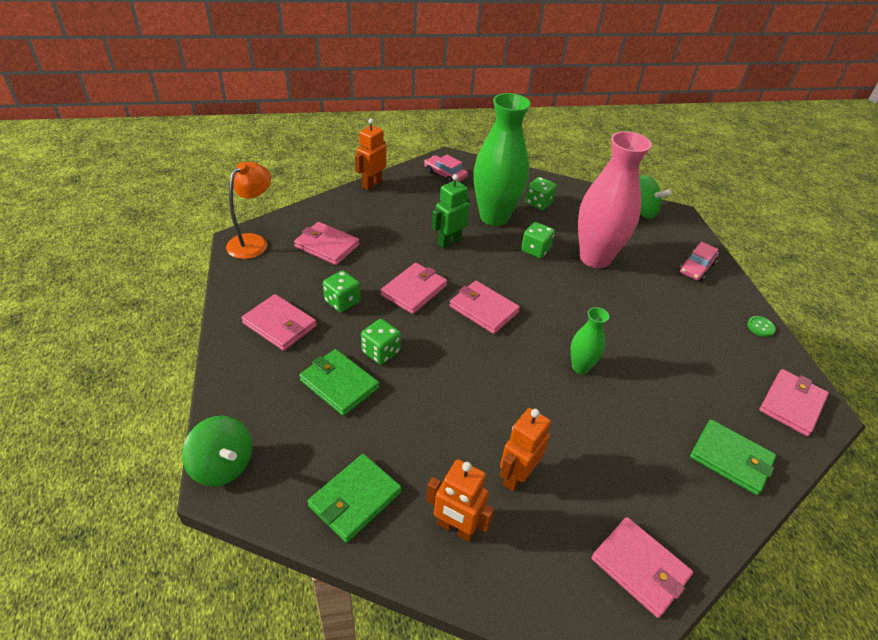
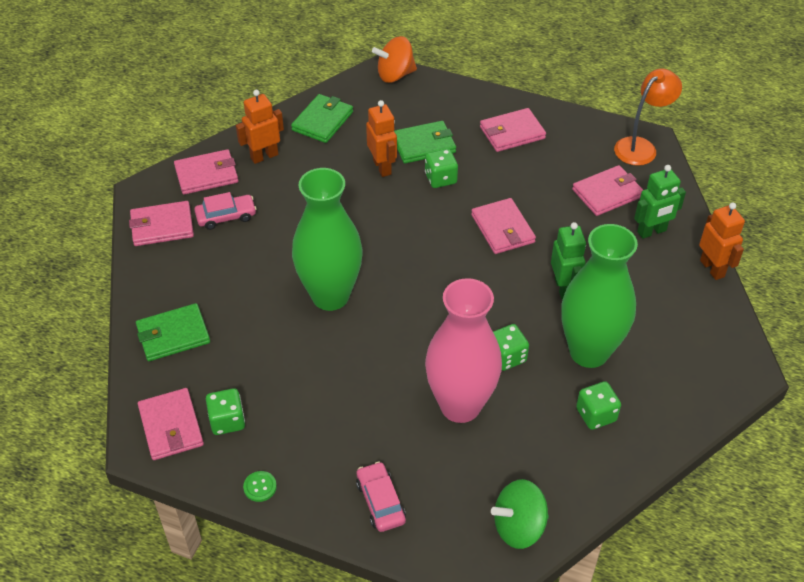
camera: 125 degrees right, 5 degrees up
(223, 465) = (395, 75): green spinning top -> orange spinning top
(253, 242) = (641, 147): orange lamp -> orange lamp turned 105 degrees counterclockwise
(342, 301) = (517, 177): green dice -> green dice (227, 421)
(355, 215) = (652, 231): none -> green robot
(355, 499) = (322, 121): green wallet -> green wallet turned 45 degrees clockwise
(445, 174) = (706, 348): pink car -> pink car (226, 216)
(483, 309) = (445, 266): pink wallet -> pink wallet (206, 175)
(516, 476) = (271, 202): orange robot -> orange robot (382, 167)
(580, 367) = (330, 296): green vase -> green vase, size x2.09

